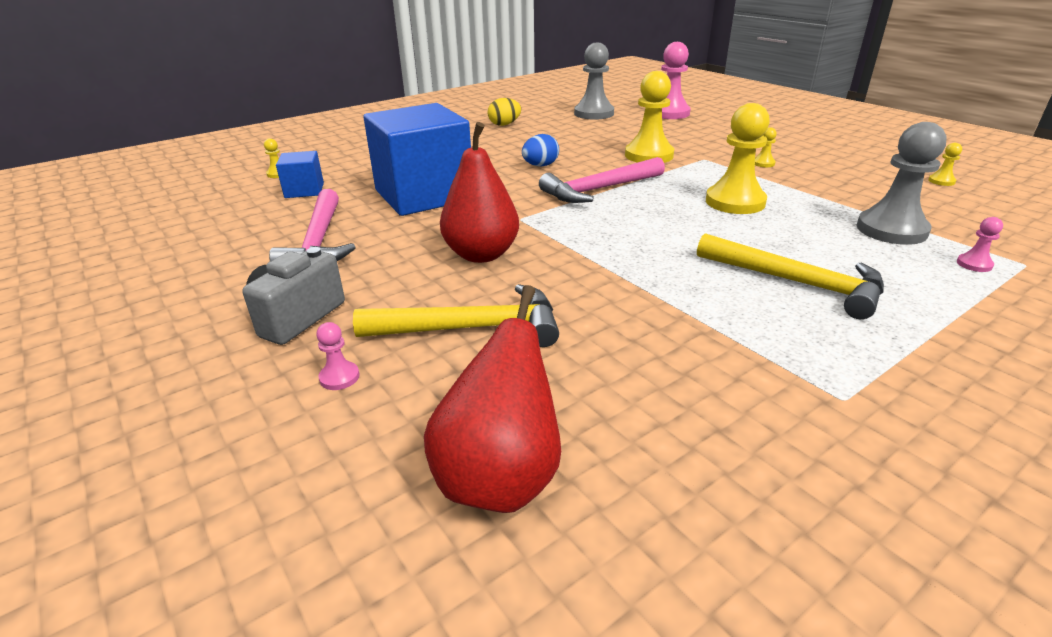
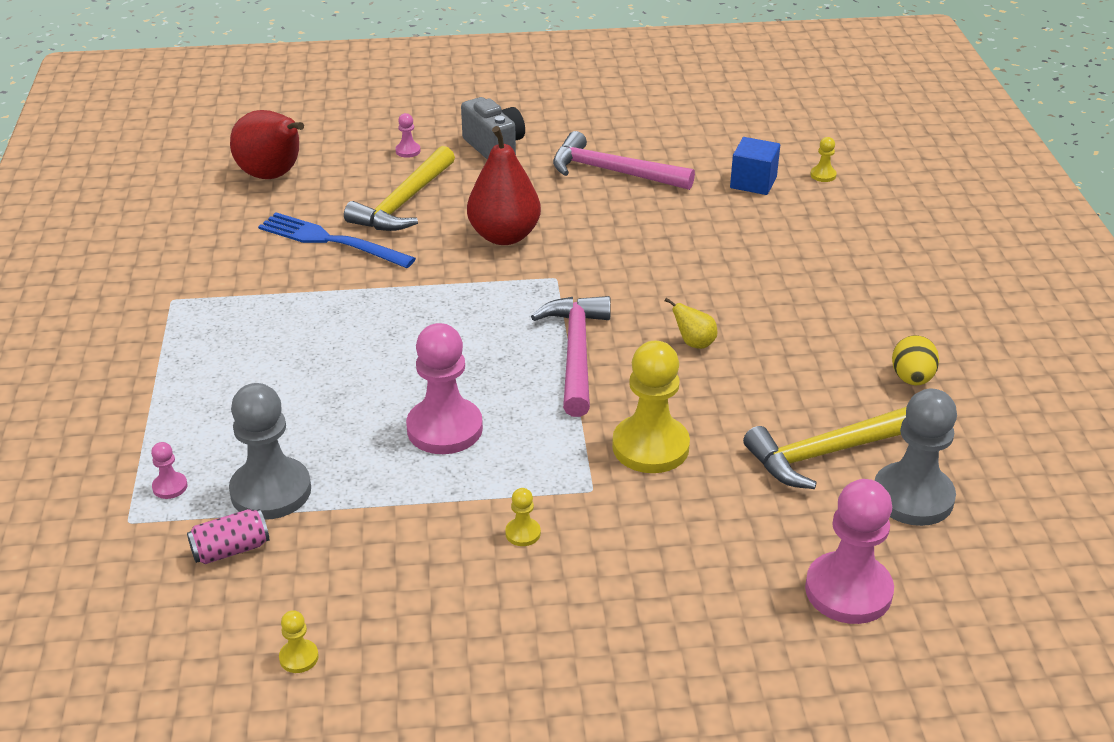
camera: 120 degrees right, 5 degrees up
(424, 195) = (673, 242): blue cube -> none
(540, 166) = (694, 343): blue egg -> yellow pear
(597, 343) = (329, 240): none -> blue fork
(735, 202) = (444, 428): yellow pawn -> pink pawn
(796, 283) = (279, 363): yellow hammer -> yellow hammer (828, 452)
(948, 222) = (231, 549): none -> pink can

